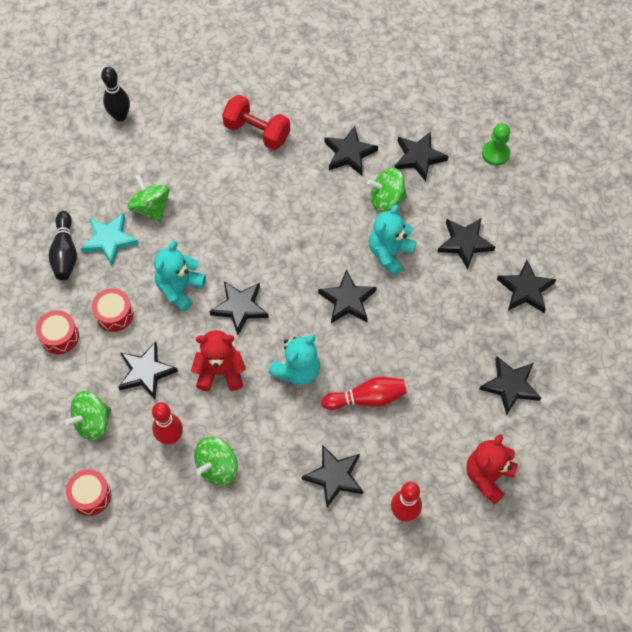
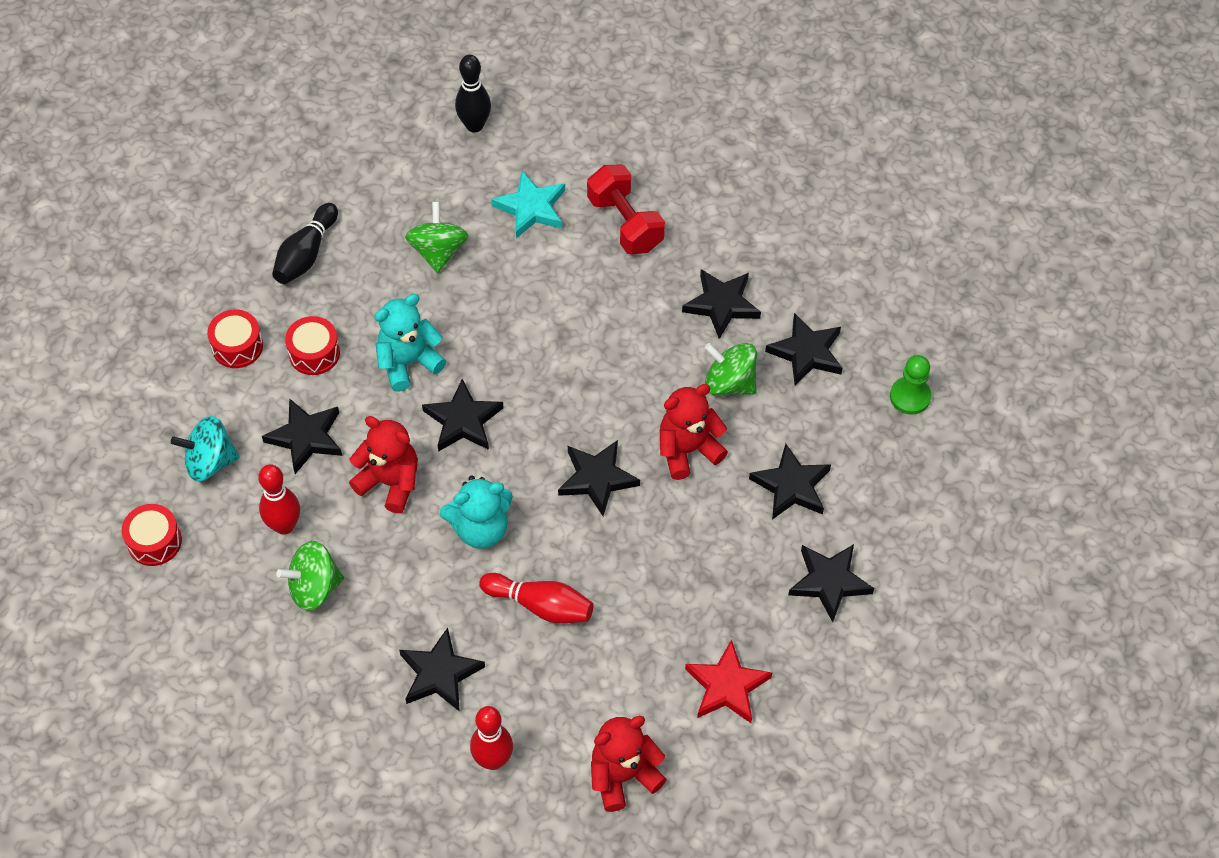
camera: 30 degrees right, 5 degrees down
(92, 422) = (210, 462): green spinning top -> turquoise spinning top
(109, 240) = (365, 265): turquoise star -> turquoise star (531, 208)
(389, 253) = (688, 450): turquoise teddy bear -> red teddy bear
(510, 386) = (727, 686): black star -> red star

